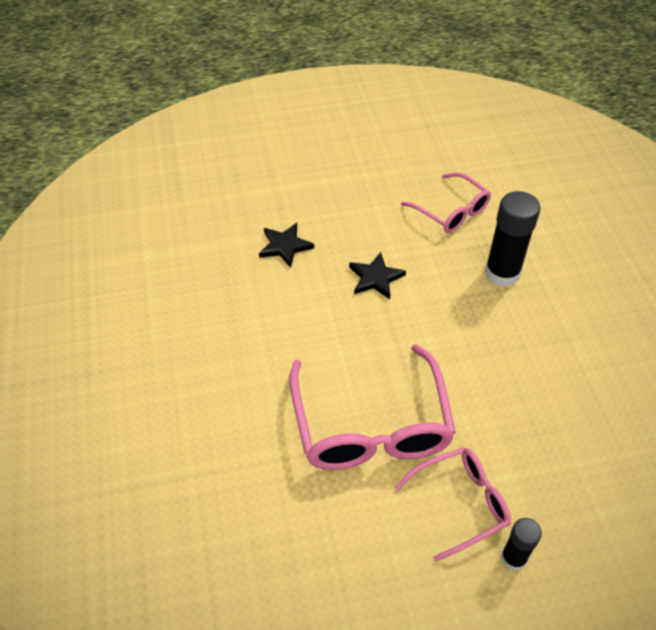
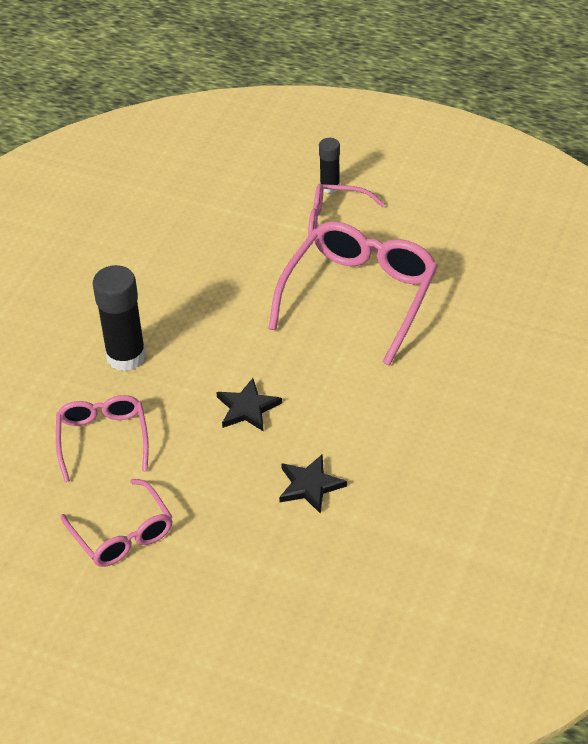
camera: 145 degrees left, 5 degrees down
(378, 167) = (122, 534): none -> pink glasses

